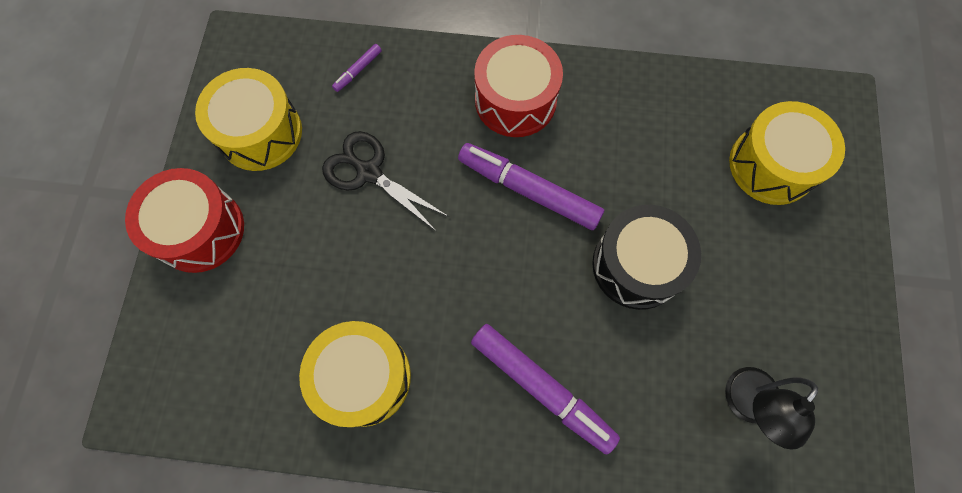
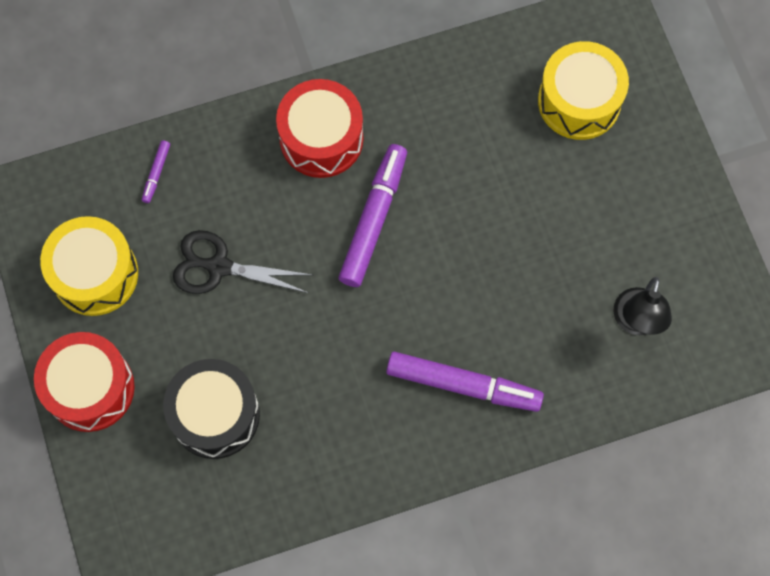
camera: 25 degrees left, 0 degrees up
(363, 377) = (307, 446): yellow drum -> none
(529, 190) = (373, 219): purple marker -> purple marker turned 105 degrees clockwise
(637, 265) = (498, 245): black drum -> black drum (215, 415)

